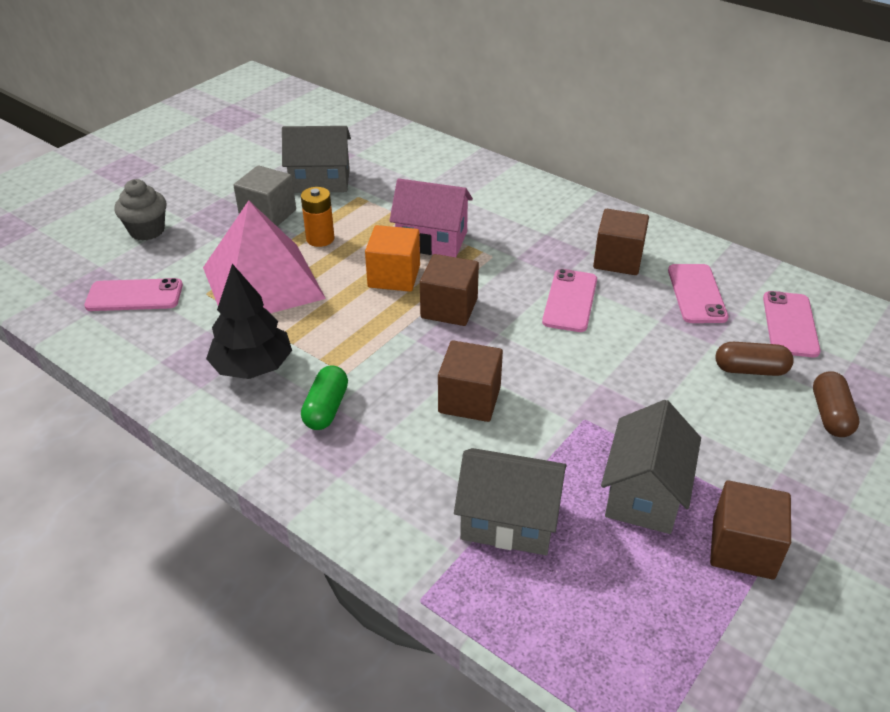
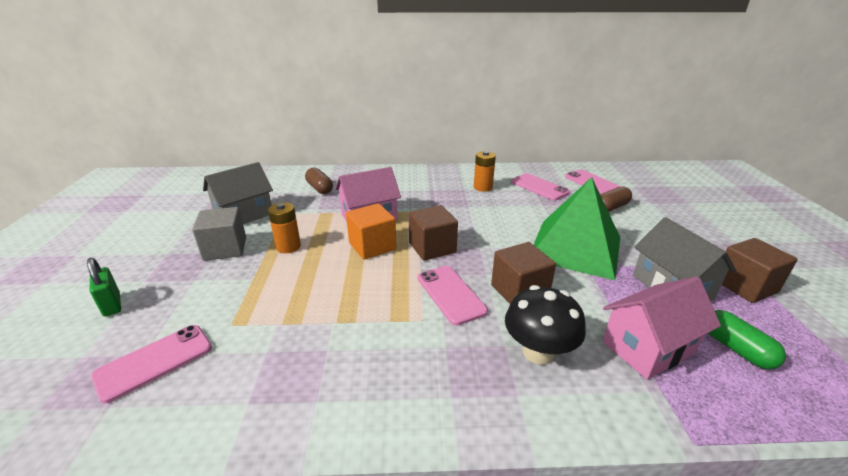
camera: 40 degrees left, 10 degrees down
(147, 231) = (112, 304): grey cupcake -> green padlock
(253, 367) = (344, 356): black tree -> none
(263, 282) = (276, 293): pink pyramid -> none
(326, 408) = (441, 351): green capsule -> green capsule (736, 349)
(403, 459) = (538, 352): none -> black mushroom
(508, 521) = (648, 347): grey house -> pink house
(570, 301) = (490, 214): pink phone -> pink phone (450, 294)
(607, 391) = (575, 247): none -> green pyramid
(618, 260) = (483, 187): brown cube -> orange battery
(830, 415) = (666, 210): brown capsule -> brown capsule (319, 188)

